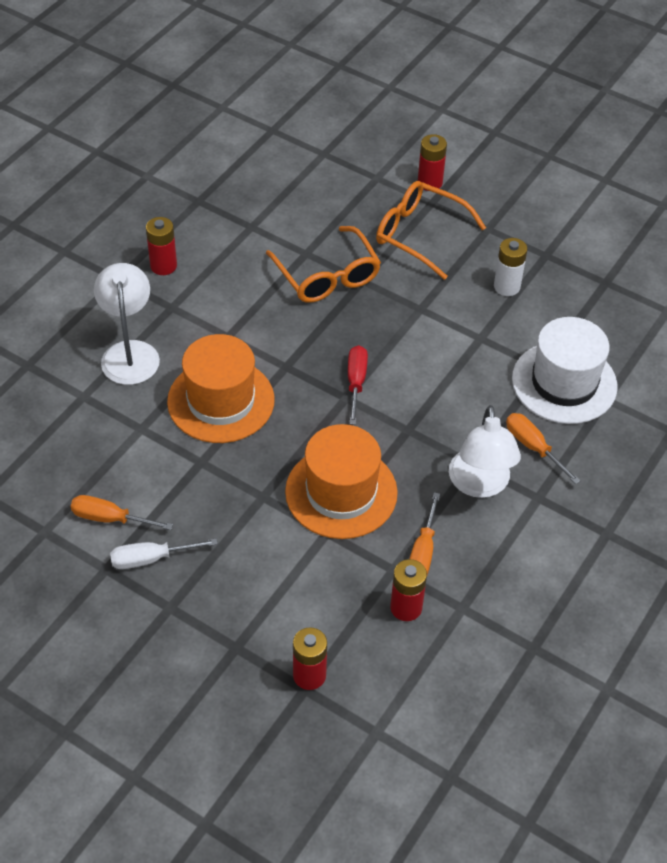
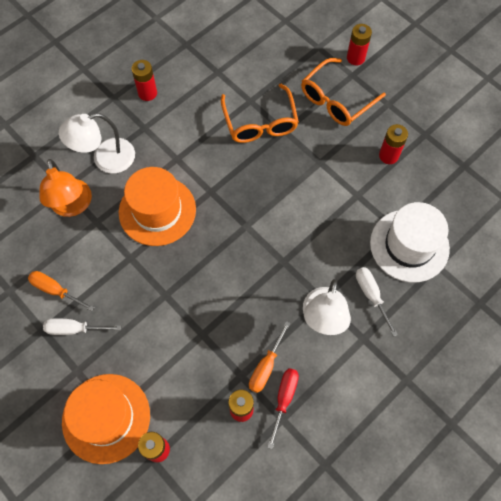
camera: 15 degrees right, 15 degrees up
(102, 415) = (72, 206): none -> orange lamp
(130, 352) = (105, 159): white lamp -> white lamp turned 120 degrees counterclockwise
(341, 492) = (221, 303): orange hat -> orange hat (106, 418)
(356, 383) = (256, 215): red screwdriver -> red screwdriver (284, 399)
(419, 234) = (336, 100): orange glasses -> orange glasses turned 90 degrees counterclockwise
(506, 286) = (388, 155): white battery -> red battery
(533, 447) = (371, 296): orange screwdriver -> white screwdriver

